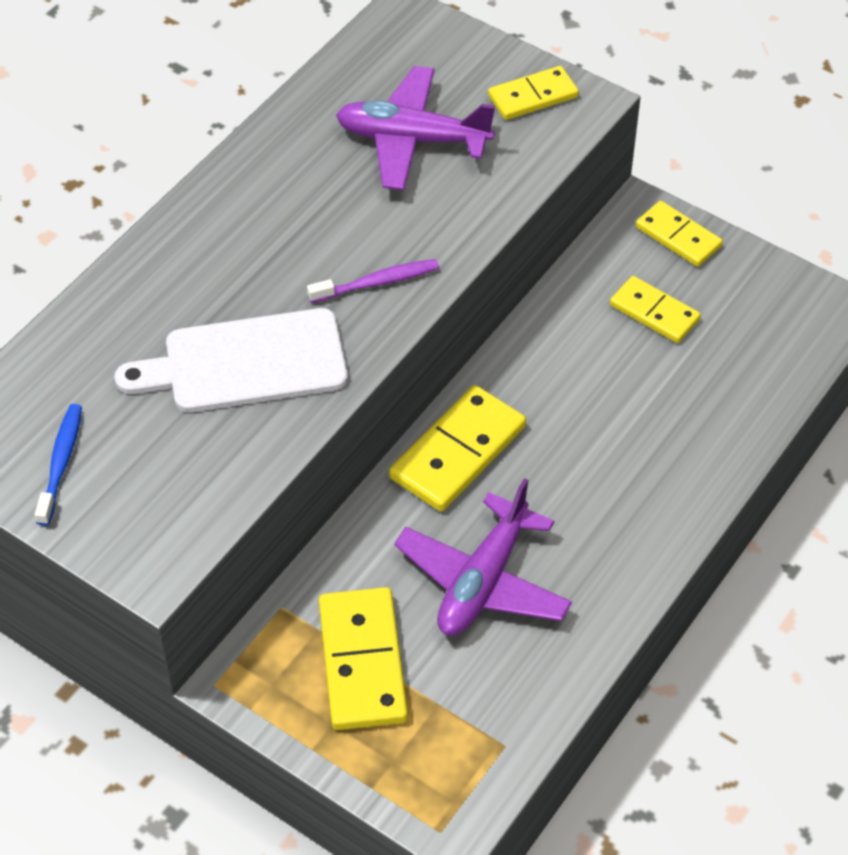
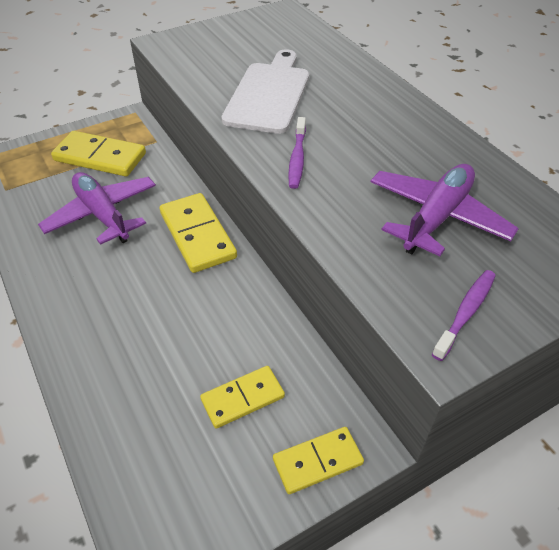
camera: 115 degrees right, 5 degrees down
(61, 463) = (249, 32): blue toothbrush -> none
(533, 96) = (465, 313): yellow domino -> purple toothbrush

